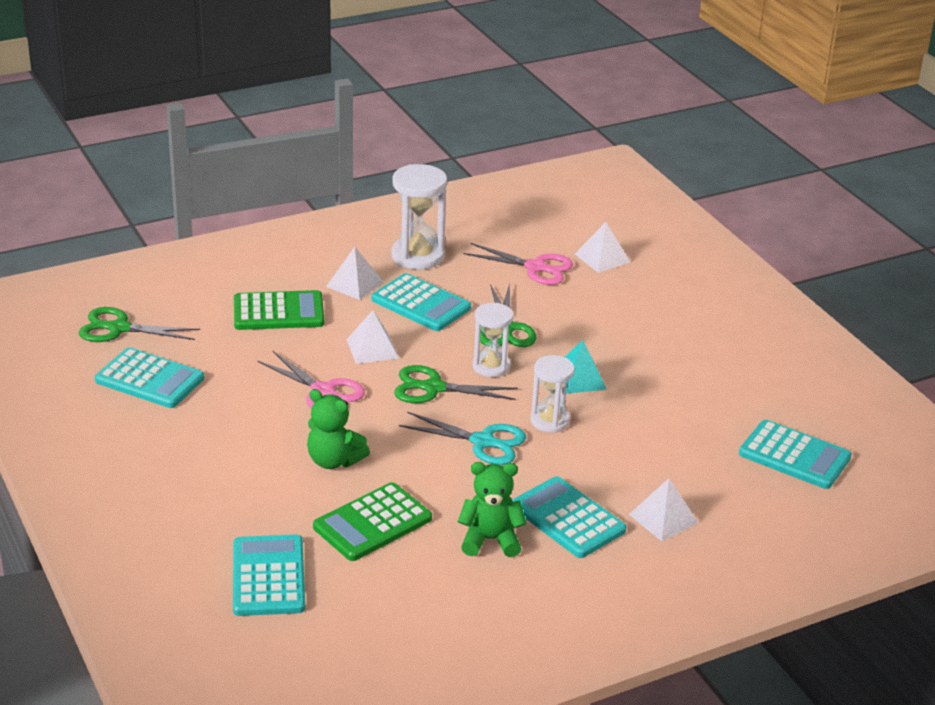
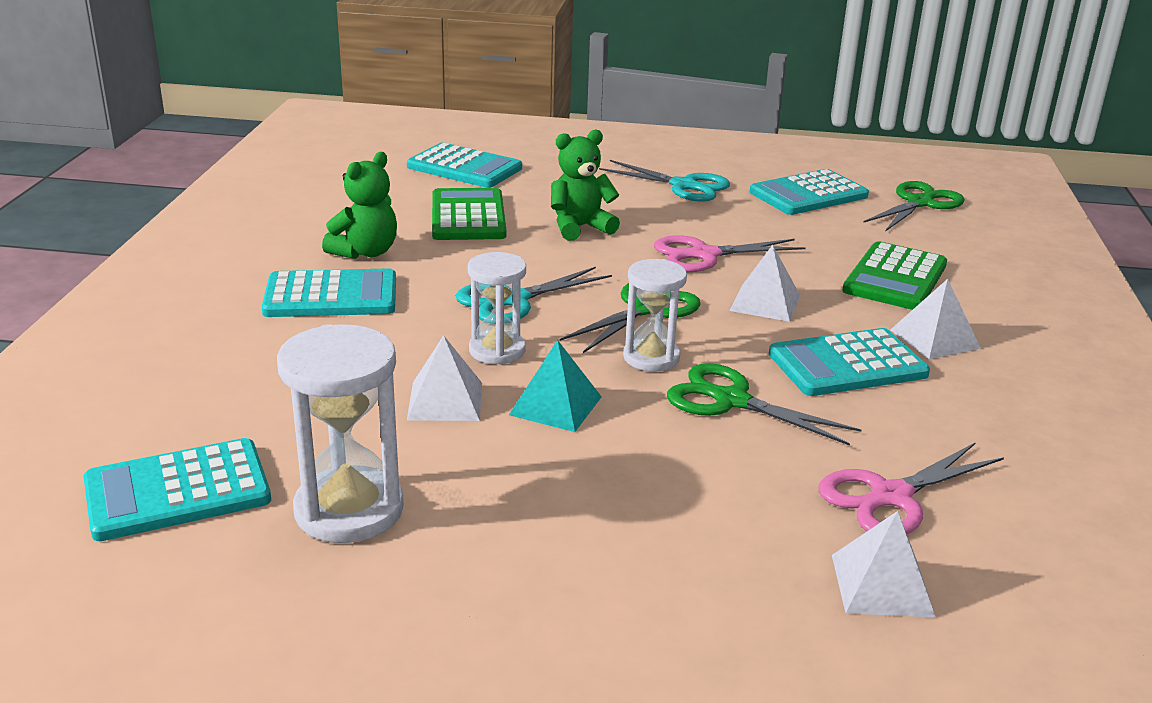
camera: 125 degrees right, 5 degrees down
(191, 442) = (684, 186): none -> turquoise scissors
(418, 256) = (991, 408): white hourglass -> white hourglass (349, 510)
(663, 518) = (243, 344): white pyramid -> white pyramid (445, 401)

